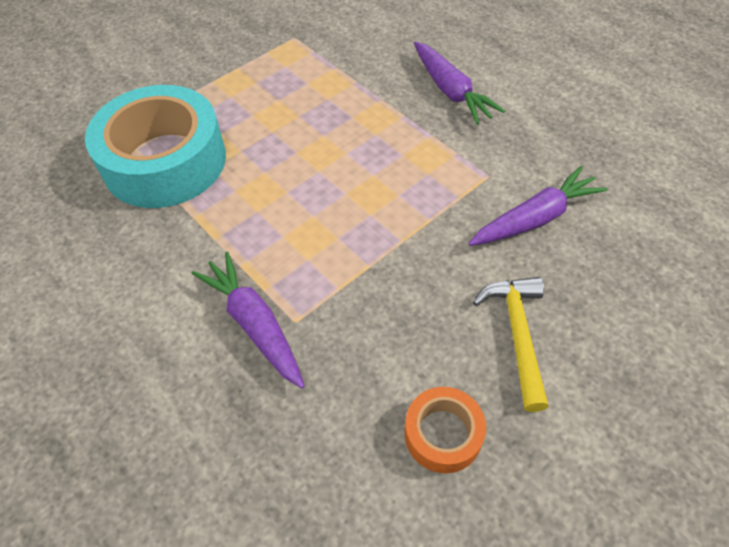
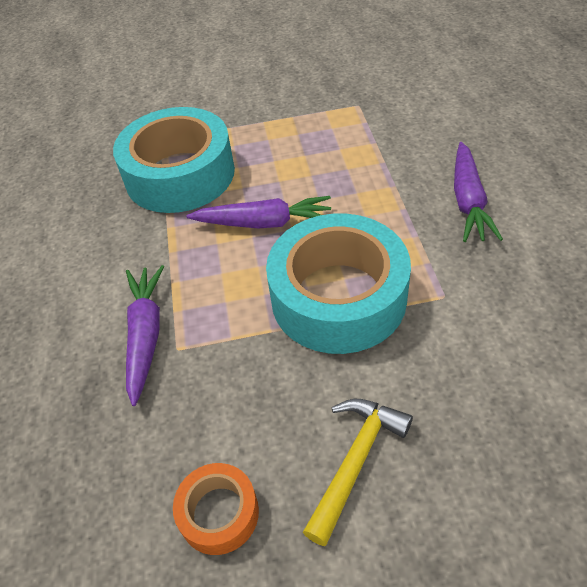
camera: 35 degrees right, 5 degrees down
(405, 212) = (338, 297): none -> turquoise tape
(535, 218) = (461, 358): purple carrot -> purple carrot (264, 223)

